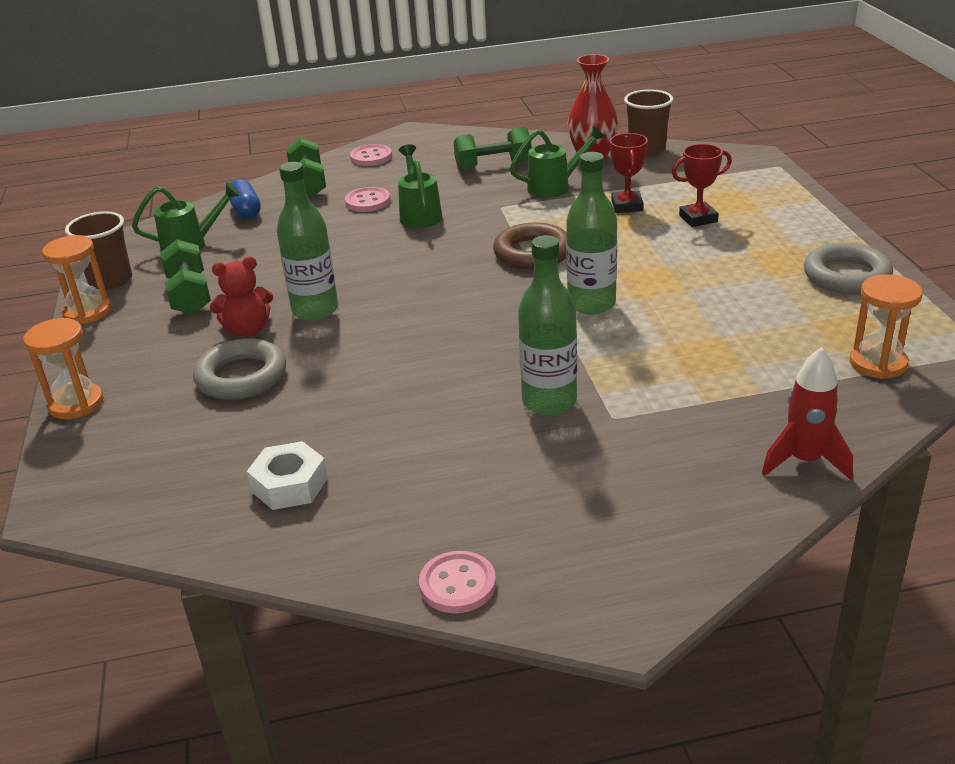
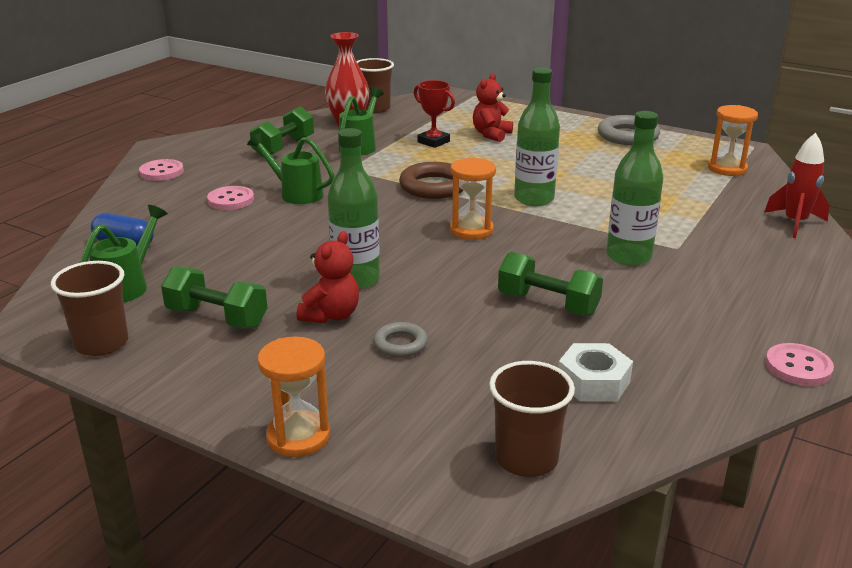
camera: 50 degrees left, 5 degrees down
(87, 312) = (136, 375): orange hourglass -> orange hourglass (471, 230)
(142, 505) = (526, 458): none -> brown cup
(241, 376) = (400, 344): grey ring -> grey ring, size x0.57
(308, 184) = (143, 206): green dumbbell -> green dumbbell (548, 304)
(698, 218) = (491, 135): red trophy -> red teddy bear

